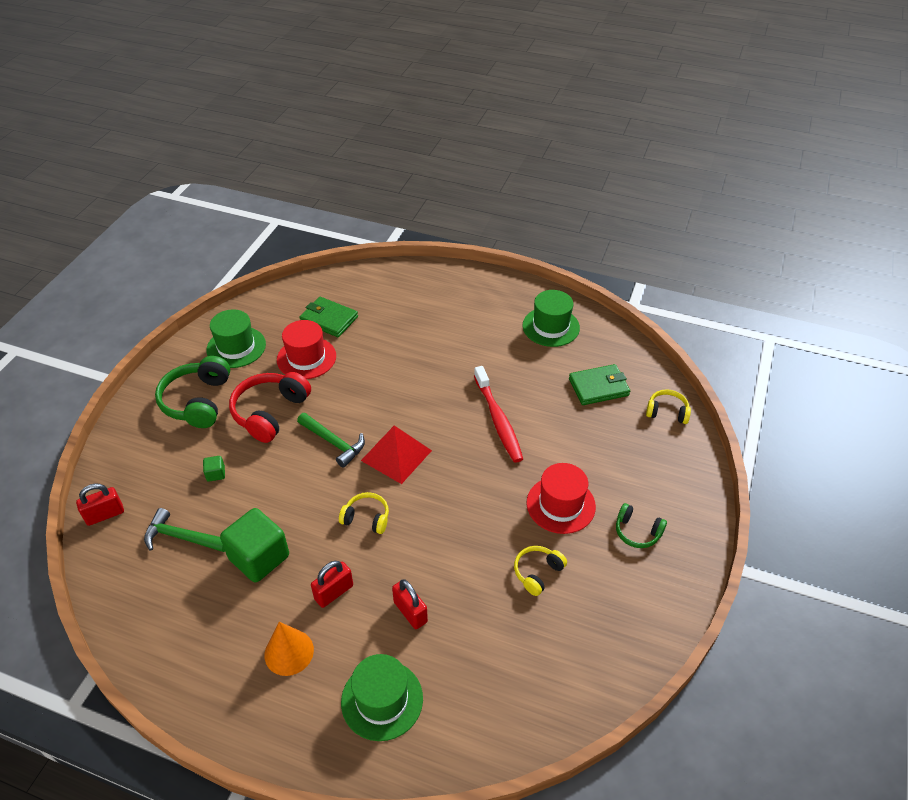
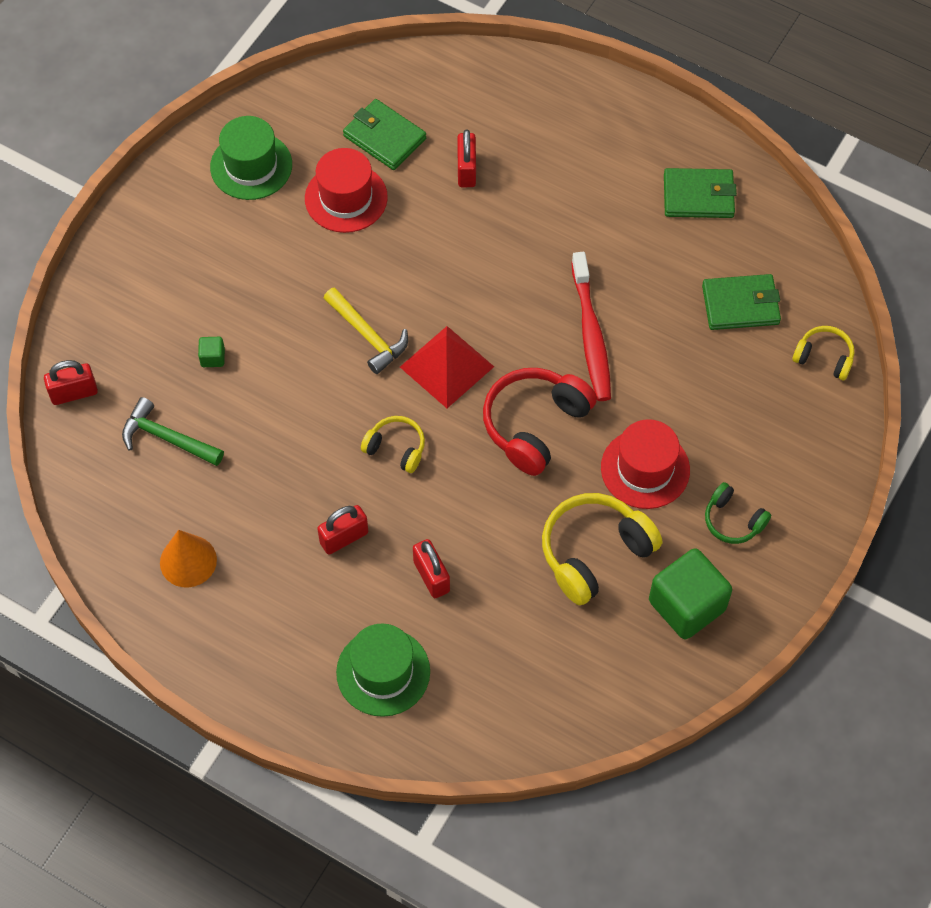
camera: 10 degrees right, 15 degrees up
(198, 401) = (195, 246): green headphones -> none
(259, 557) = (259, 479): green cube -> green cube (687, 605)
(270, 412) = (289, 277): red headphones -> red headphones (535, 425)
(289, 652) = (284, 600): orange cone -> orange cone (188, 561)
(333, 442) = (367, 335): green hammer -> yellow hammer
(389, 331) = (466, 170): none -> red padlock
(537, 572) = (594, 553): yellow headphones -> yellow headphones, size x1.80
(551, 327) = (698, 196): green hat -> green wallet

